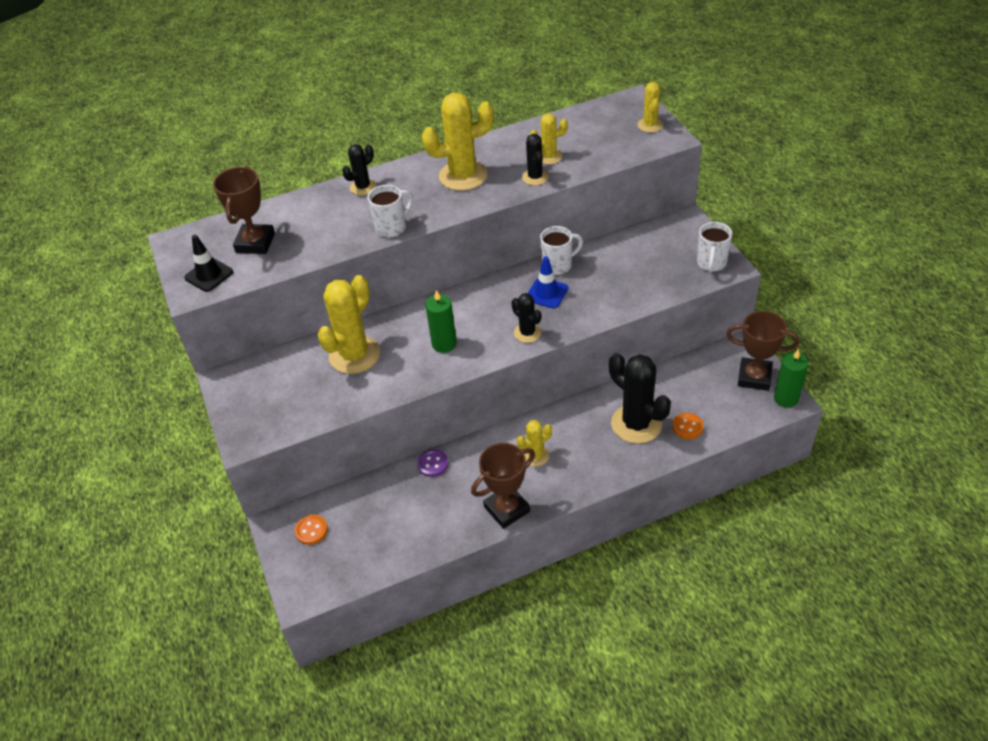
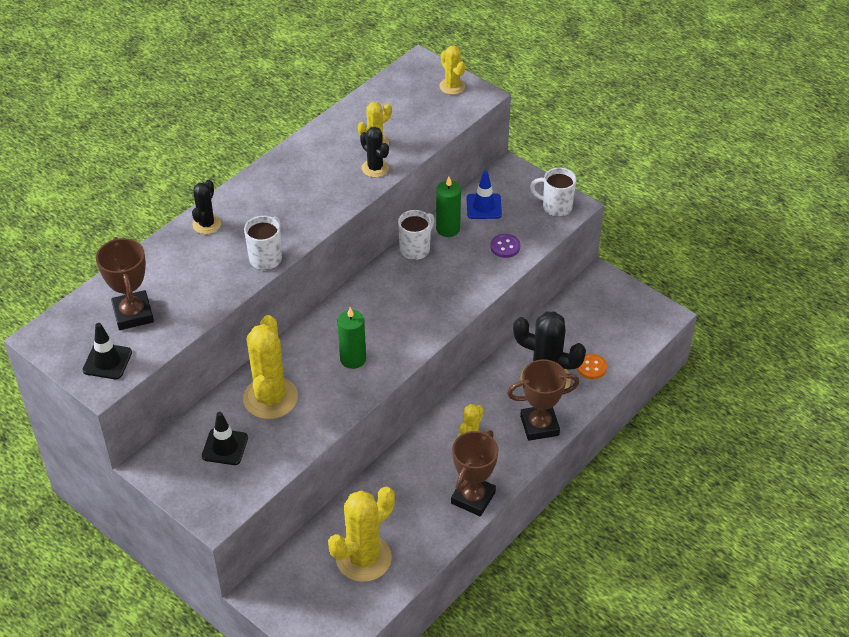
camera: 30 degrees left, 0 degrees up
(291, 384) = (225, 447): none -> black traffic cone
(311, 530) = (298, 585): orange button -> none
(433, 464) = (378, 481): purple button -> purple button (505, 247)
(463, 176) = (302, 185): yellow cactus -> yellow cactus (363, 558)
(527, 333) = (426, 323): black cactus -> none
(547, 293) = (421, 279): blue traffic cone -> blue traffic cone (484, 206)
(711, 264) = (555, 207): white mug -> white mug turned 120 degrees clockwise
(754, 377) = (625, 303): brown trophy -> brown trophy (539, 425)
(786, 398) = (661, 313): green candle -> green candle (448, 229)

